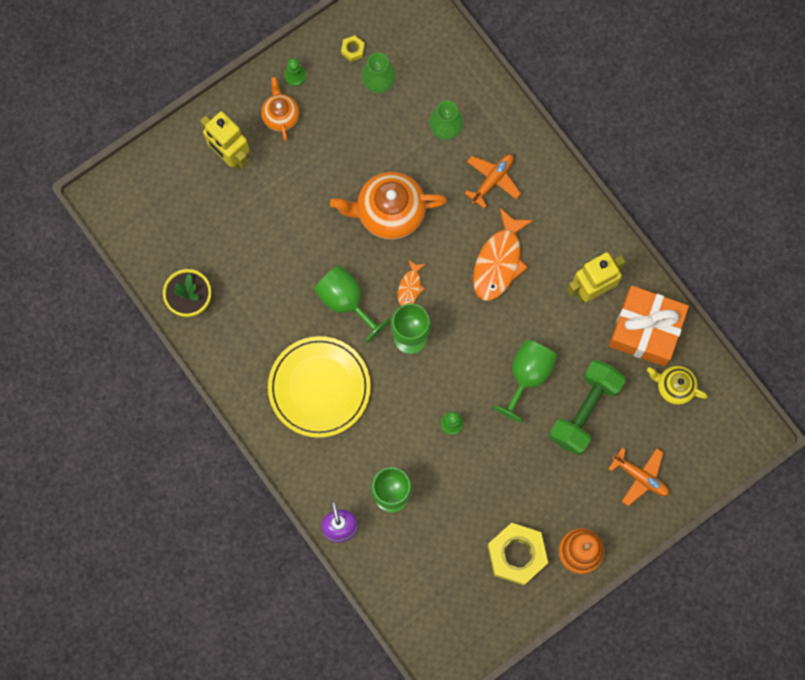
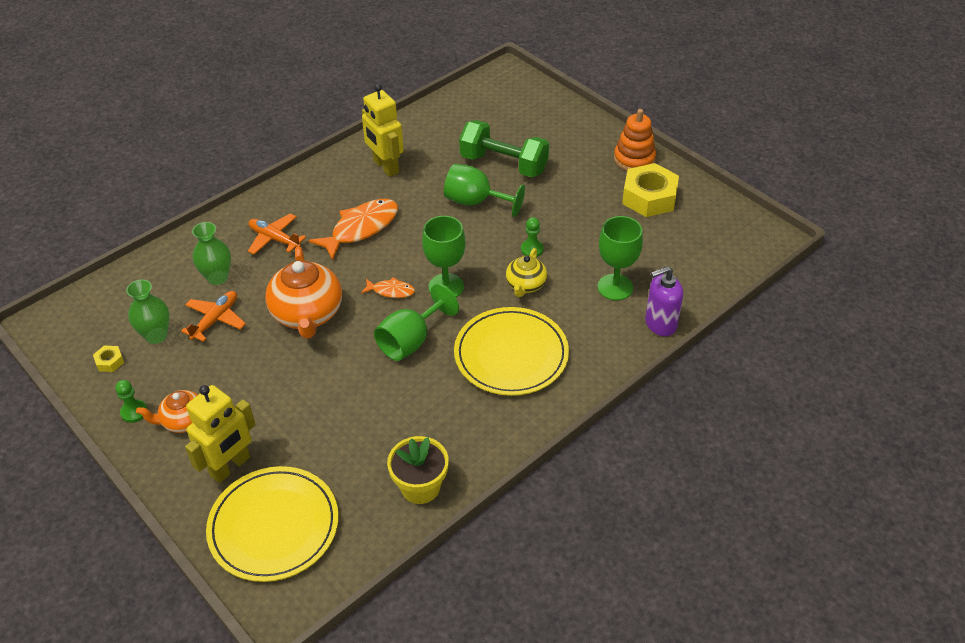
camera: 95 degrees left, 30 degrees down
(170, 190) = (274, 526): none -> yellow plate
(499, 261) = (361, 228): orange fish -> orange fish turned 60 degrees counterclockwise
(640, 477) = (557, 129): orange plane -> orange plane (215, 320)
(646, 330) = (422, 133): orange gift -> none
(674, 387) = (473, 115): yellow teapot -> yellow teapot (525, 285)

